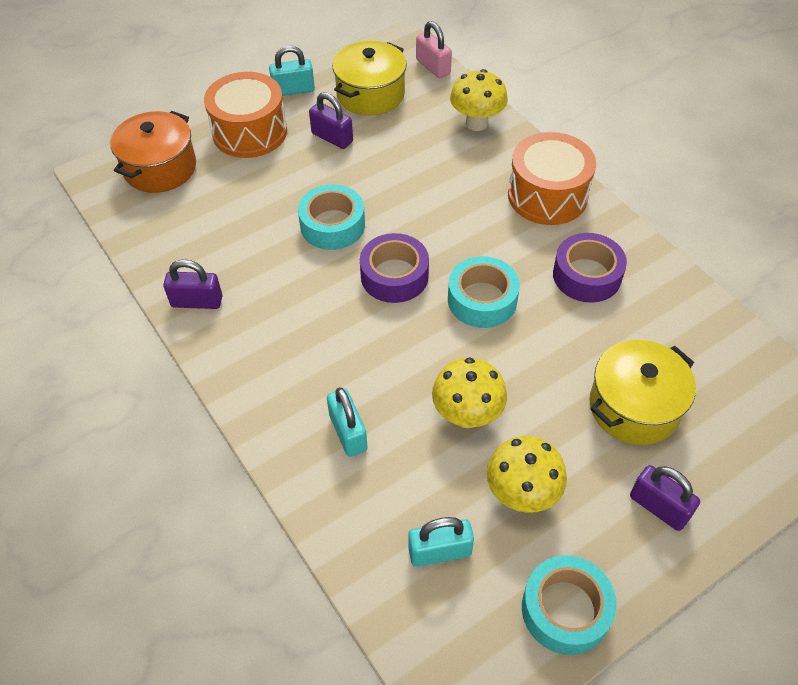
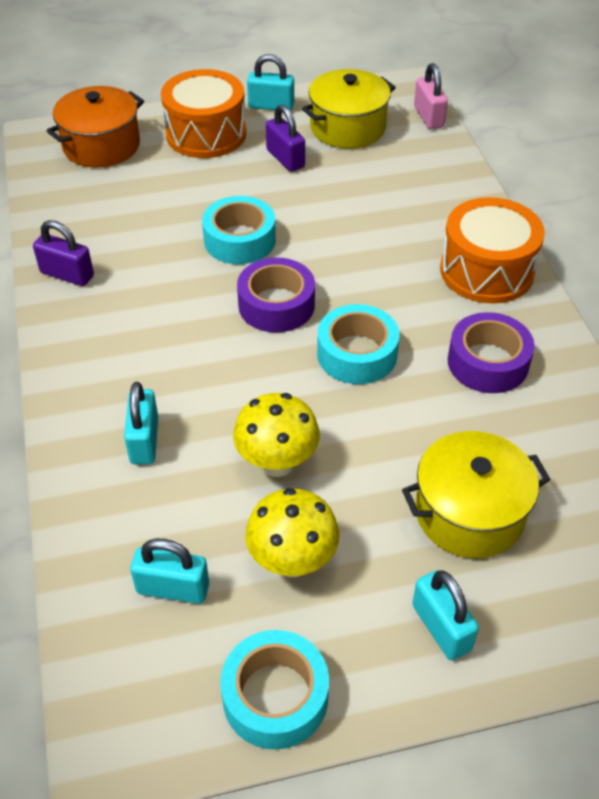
camera: 20 degrees right, 5 degrees down
(476, 123) = (446, 181): yellow mushroom -> none
(659, 507) = (441, 627): purple padlock -> turquoise padlock

